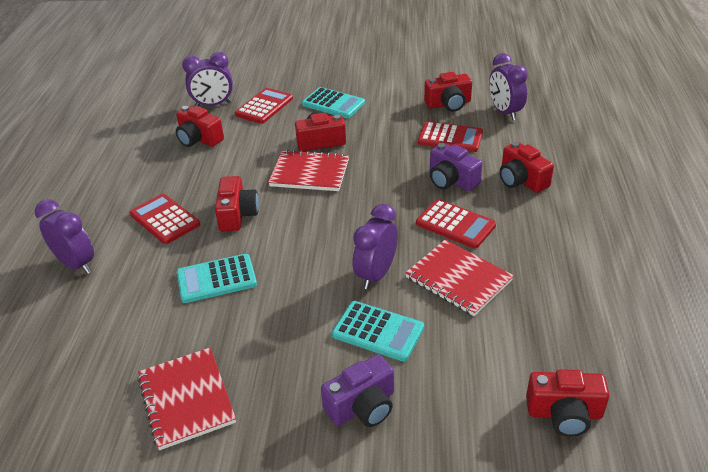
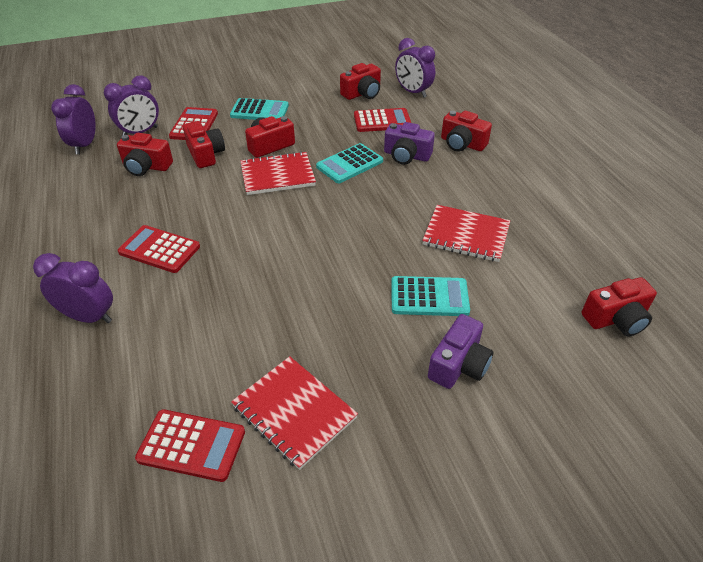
camera: 25 degrees left, 5 degrees up
(216, 279) = (250, 292): turquoise calculator -> turquoise calculator (349, 164)
(237, 214) = (232, 228): red camera -> red camera (205, 154)
(376, 274) = (395, 249): purple clock -> purple clock (85, 145)
(455, 224) = (434, 191): red calculator -> red calculator (191, 445)

